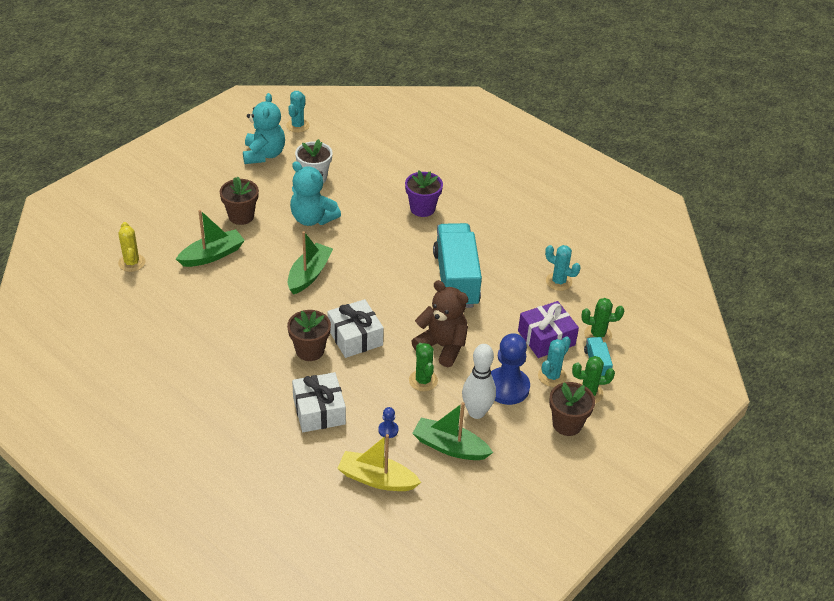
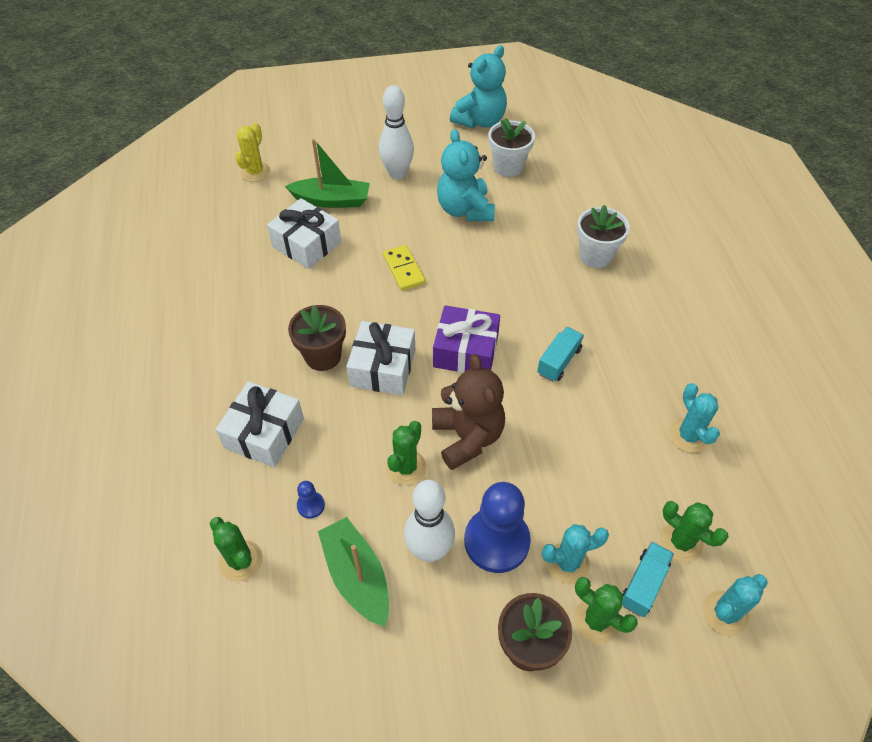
camera: 40 degrees right, 10 degrees up
(225, 291) = (307, 244): none -> white gift
(241, 216) = (397, 173): brown flower pot -> white bowling pin
(297, 126) = (542, 105): turquoise cactus -> turquoise cactus (725, 613)
(309, 274) = (404, 269): green boat -> yellow domino
(377, 479) = (241, 561): yellow boat -> green cactus
(422, 208) = (595, 256): purple flower pot -> white flower pot
(456, 279) = (559, 361): turquoise truck -> turquoise truck, size x0.44
(546, 338) = (606, 504): purple gift -> purple gift (466, 351)

